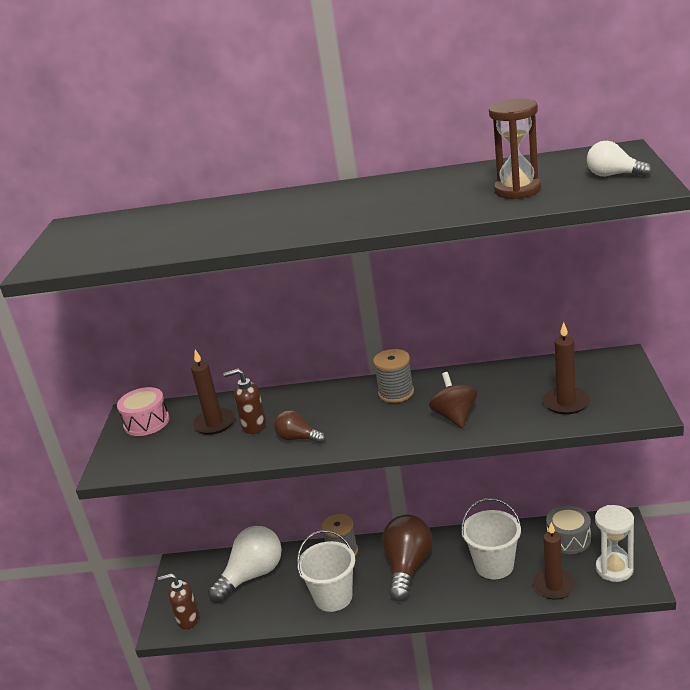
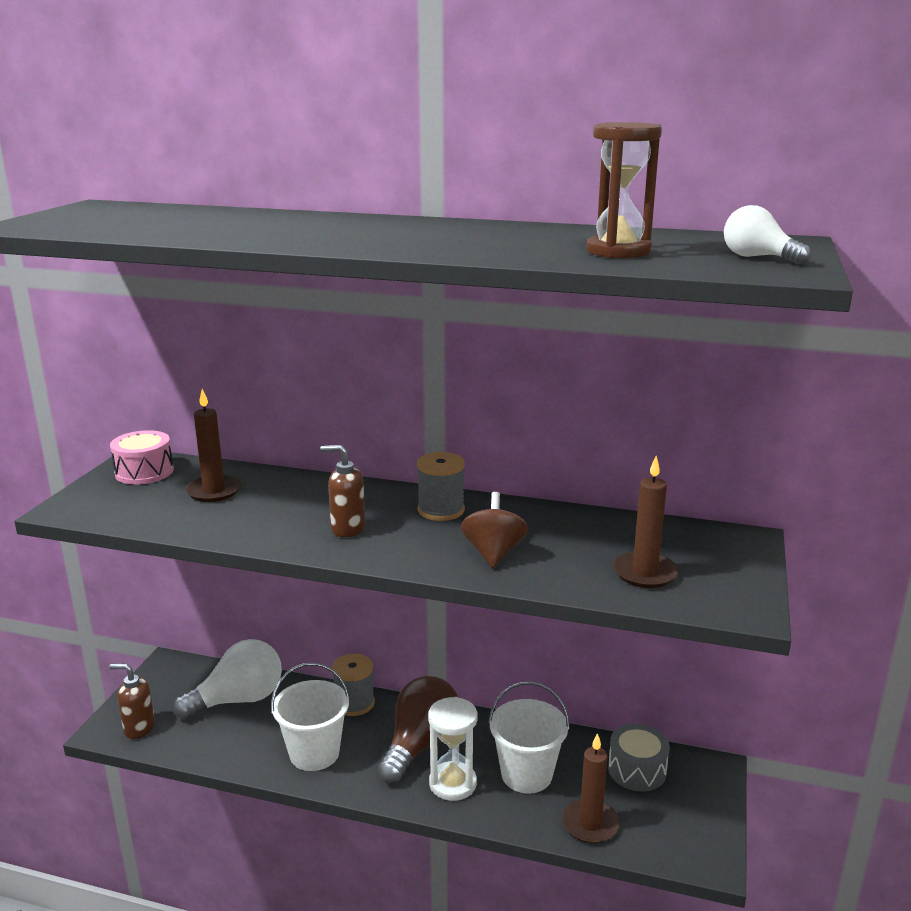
camera: 10 degrees right, 5 degrees down
(254, 426) = (254, 504): brown soap dispenser -> brown soap dispenser (347, 528)
(298, 438) = (292, 530): brown light bulb -> none
(614, 569) = (679, 826): white hourglass -> white hourglass (452, 783)

